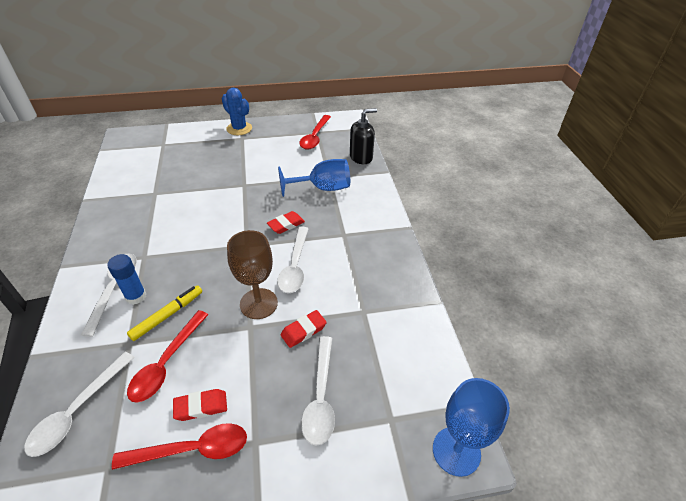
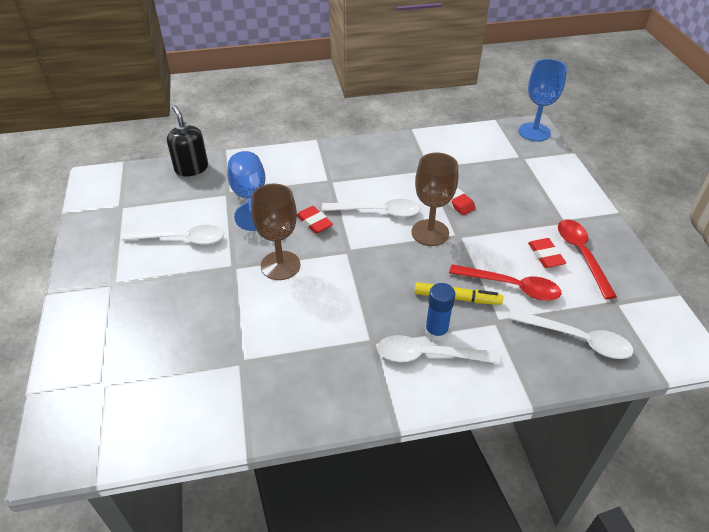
camera: 90 degrees left, 0 degrees up
(167, 315) = (457, 298): yellow marker -> yellow marker turned 150 degrees clockwise
(239, 128) = (83, 290): blue cactus -> none
(239, 207) = (280, 265): none -> brown goblet
(315, 137) = (133, 208): red spoon -> none
(320, 397) = (515, 190): white spoon -> white spoon (182, 239)

